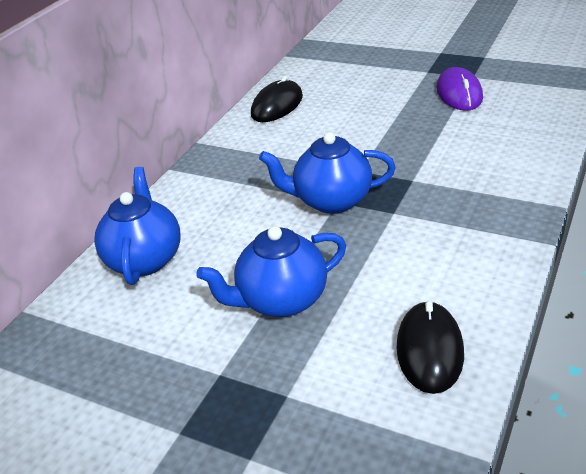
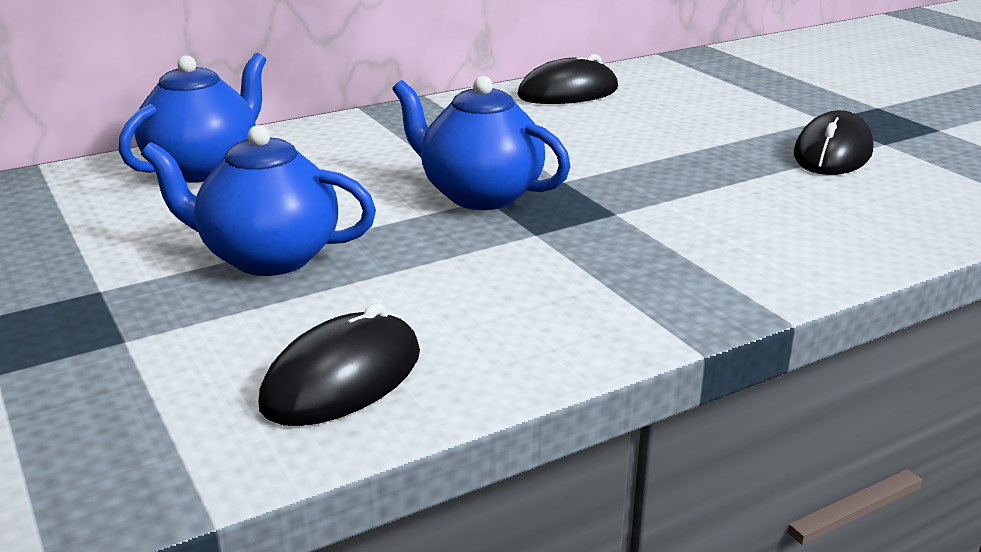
camera: 30 degrees right, 10 degrees down
(459, 93) = (832, 153): purple mouse -> black mouse

